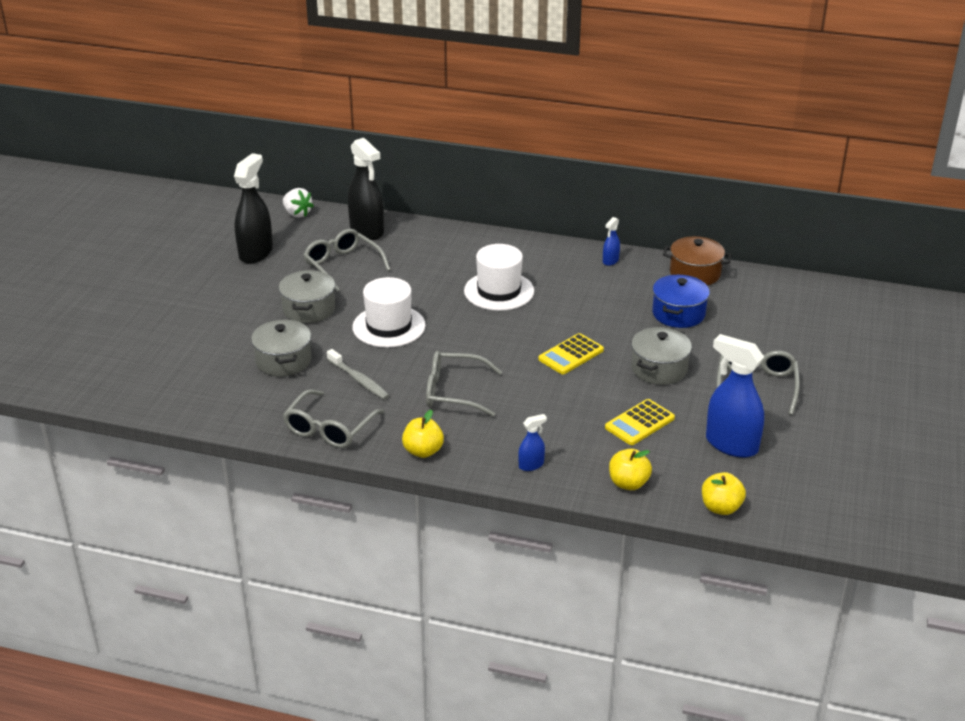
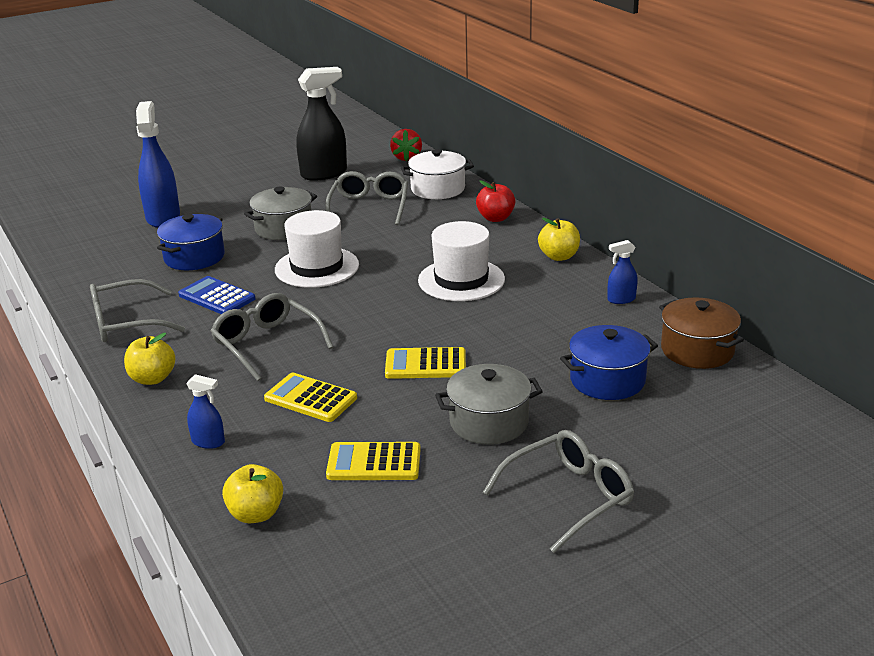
camera: 45 degrees right, 5 degrees down
(283, 361) = (194, 257): grey pot -> blue pot
(297, 214) = (406, 158): white strawberry -> red strawberry
(359, 380) = (217, 297): grey toothbrush -> blue calculator
(367, 231) = (438, 189): black spray bottle -> white pot
(446, 237) = (495, 218): none -> red apple
(542, 409) = (310, 398): none -> yellow calculator
(721, 508) = (295, 601): yellow apple -> yellow apple (559, 256)
(731, 444) = (427, 542): blue spray bottle -> blue spray bottle (163, 217)

